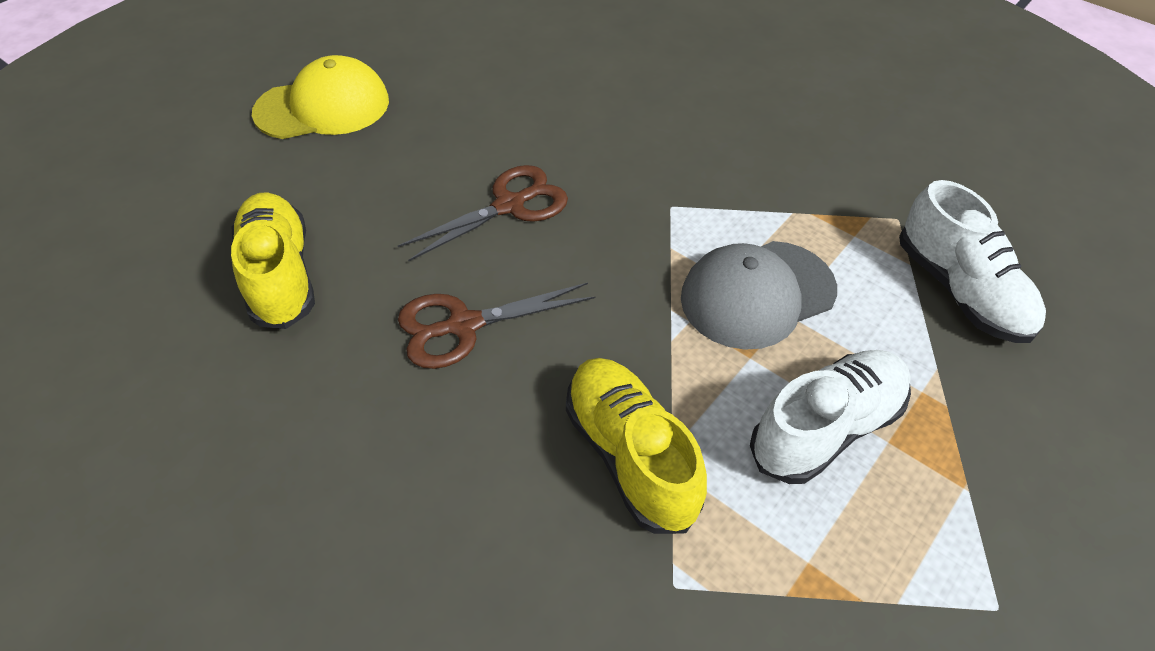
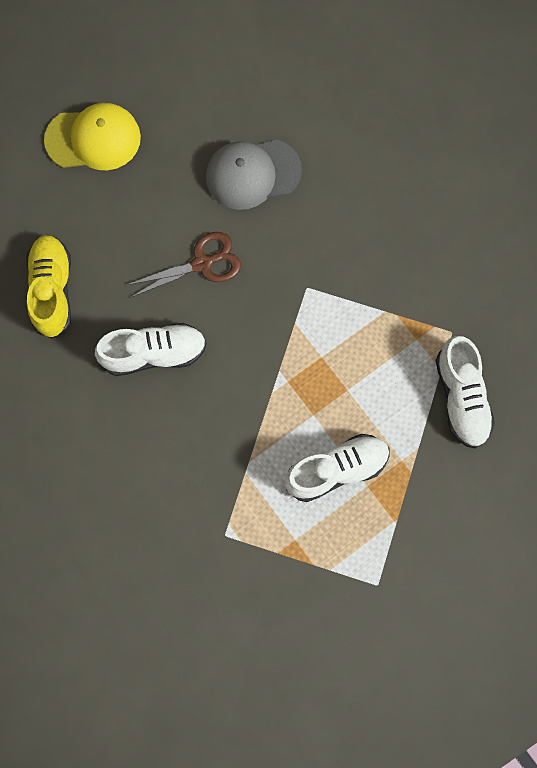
camera: 15 degrees right, 25 degrees up
(463, 325) = (154, 353): brown scissors -> white shoe
(630, 455) = (225, 460): yellow shoe -> none
(757, 294) = (335, 371): grey cap -> grey cap (252, 174)

